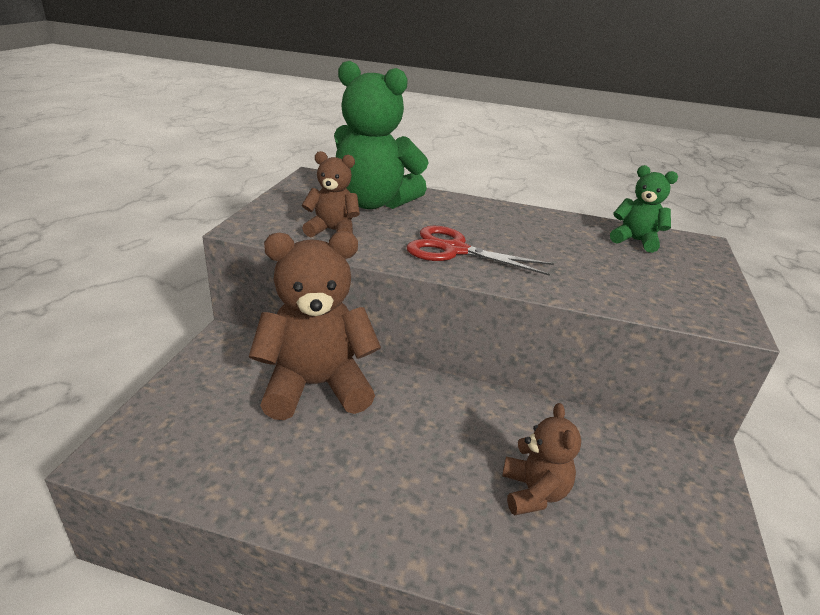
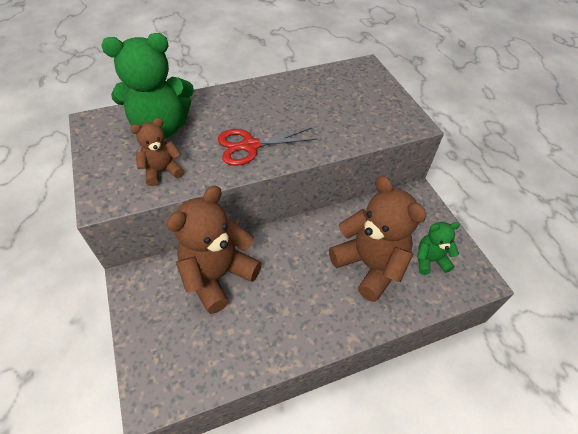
camera: 35 degrees left, 20 degrees up
(533, 492) = (369, 265): brown teddy bear -> brown teddy bear, size x1.91
(635, 241) = (335, 82): green teddy bear -> green teddy bear (430, 260)

